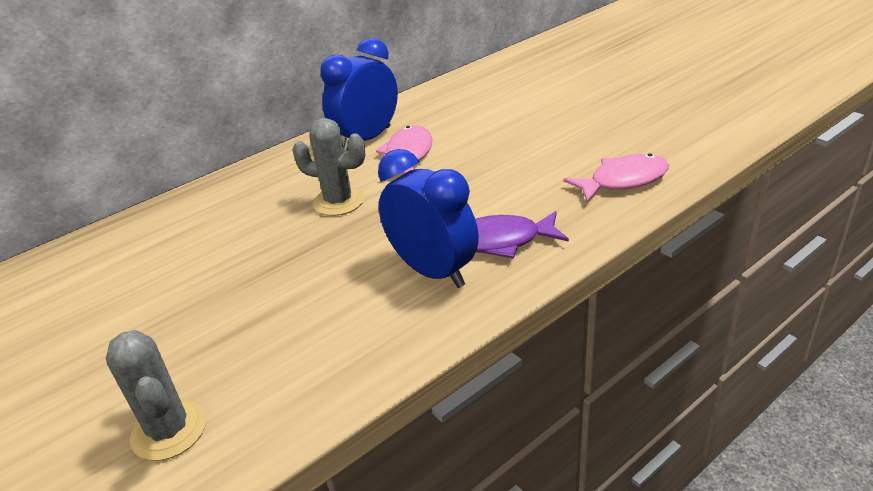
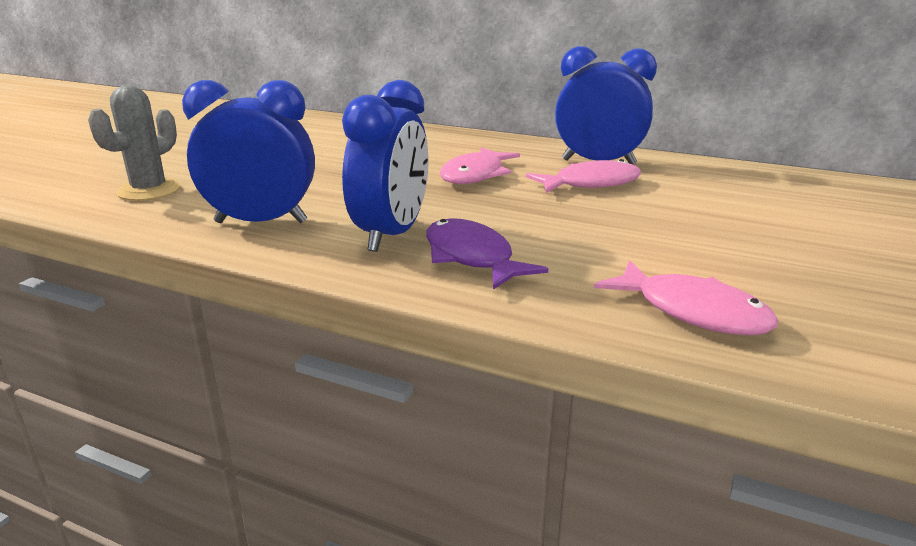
camera: 60 degrees right, 10 degrees down
(338, 201) = (475, 175): grey cactus -> pink fish
(344, 345) = (261, 222): none -> blue clock

